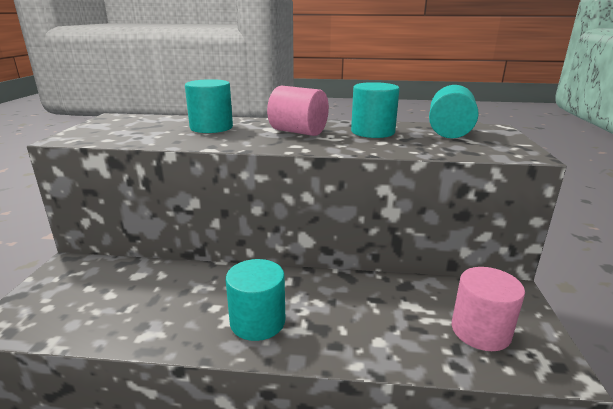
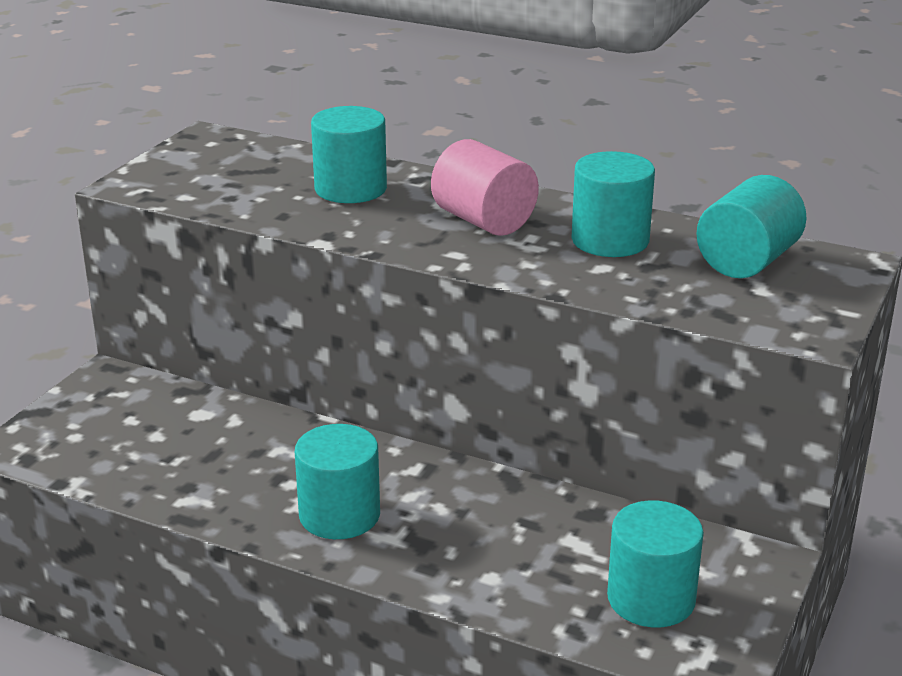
camera: 20 degrees right, 5 degrees up
(480, 331) = (651, 599): pink cylinder -> turquoise cylinder

